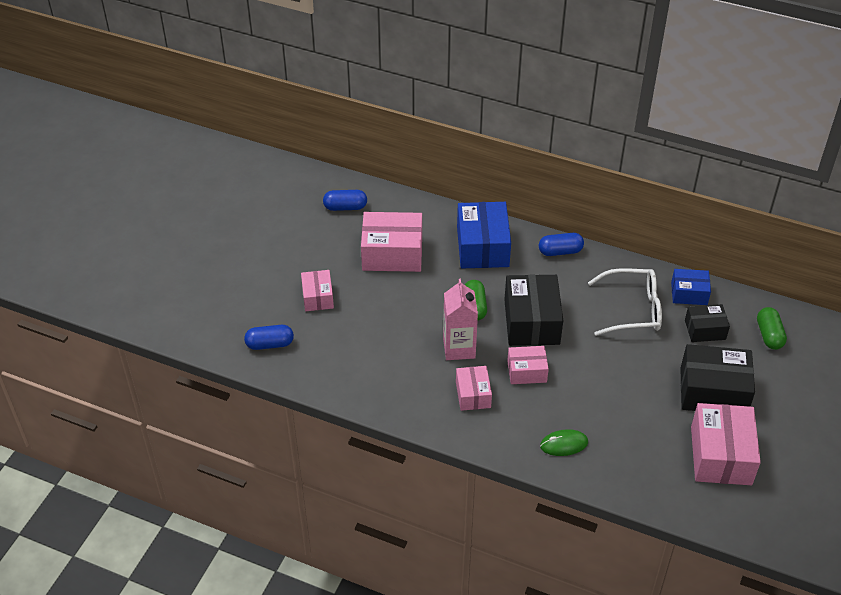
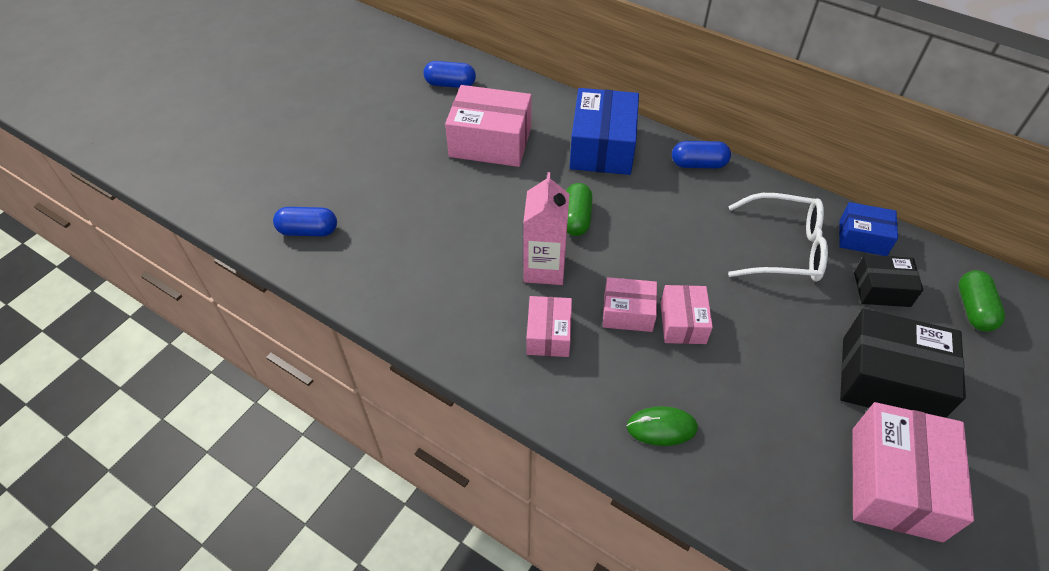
camera: 10 degrees right, 5 degrees up
(317, 297) = (385, 181): pink box -> pink box (682, 322)
(531, 322) = (646, 247): black box -> none

